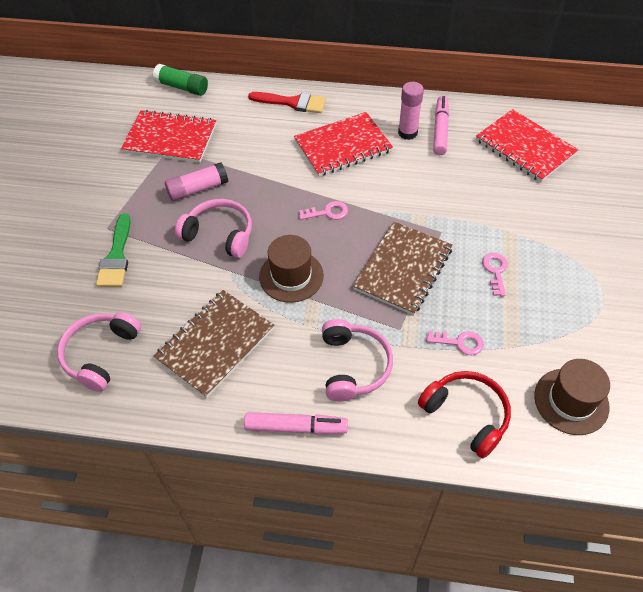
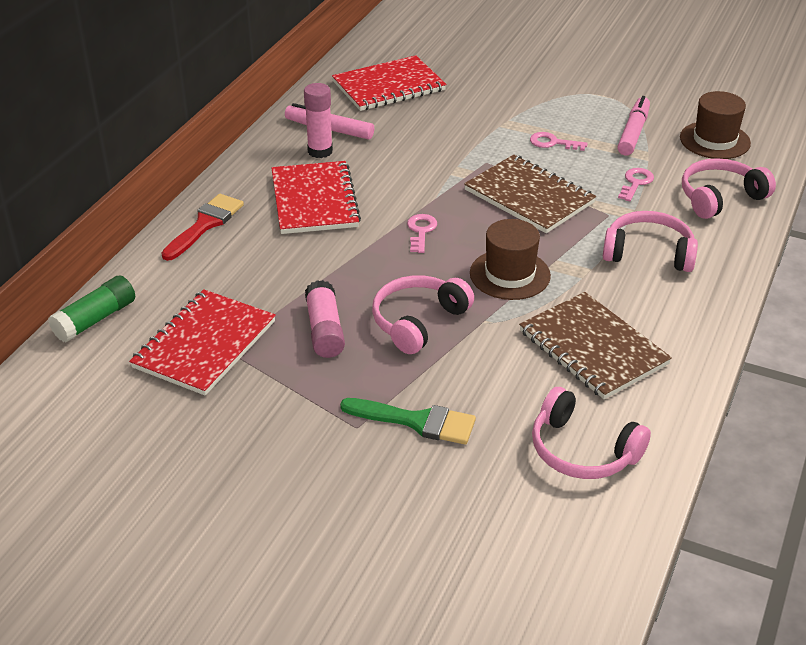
camera: 75 degrees left, 15 degrees down
(296, 427) = (718, 304): pink marker -> pink marker (633, 133)
(466, 415) = (720, 197): red headphones -> pink headphones

